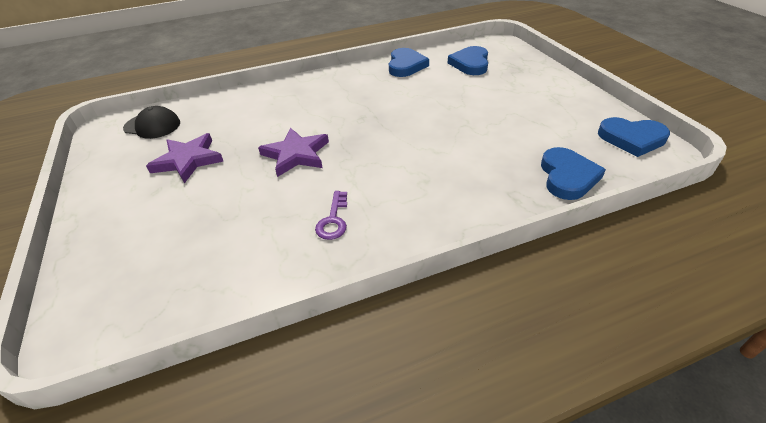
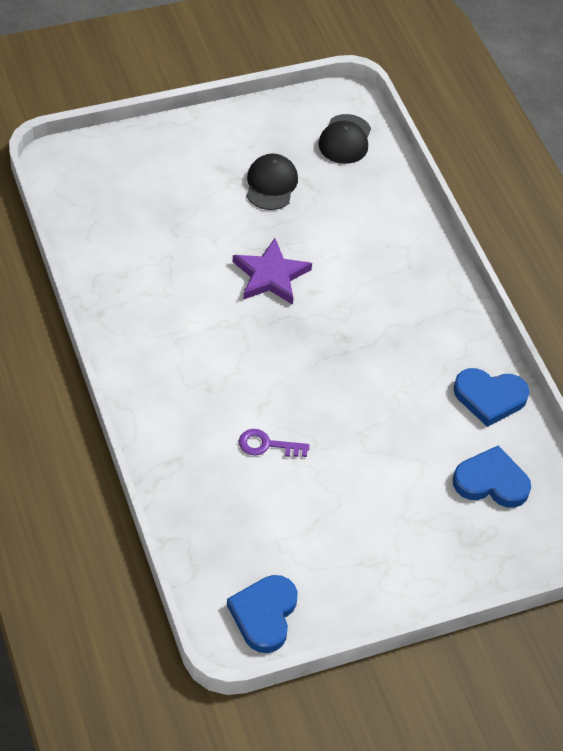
camera: 85 degrees right, 10 degrees up
(188, 160) = (271, 184): purple star -> black cap
(333, 220) = (159, 309): purple key -> purple key (267, 445)
(567, 177) = (198, 520): blue heart -> none

